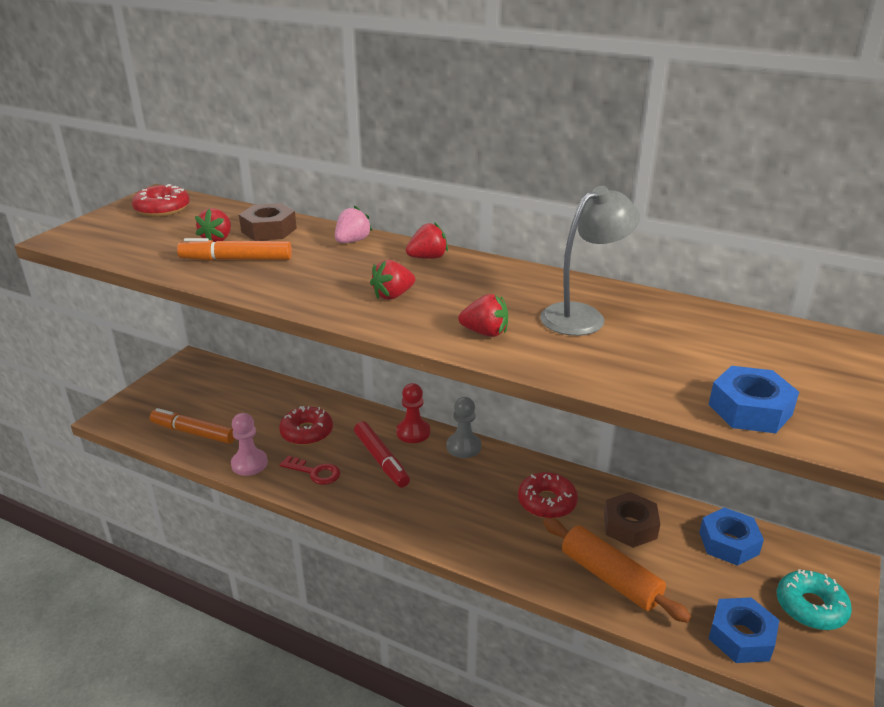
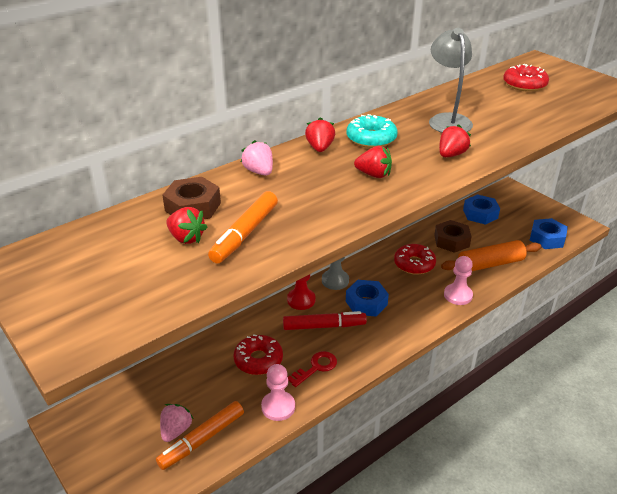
camera: 65 degrees left, 5 degrees up
(162, 209) = (61, 263): red donut -> red donut (524, 85)
(199, 415) = (176, 430): none -> pink strawberry
(393, 295) = (374, 175): red strawberry -> red strawberry turned 60 degrees counterclockwise
(513, 558) = (458, 295): none -> pink pawn
(750, 409) = (569, 108): blue nut -> blue nut (366, 303)
(810, 607) = (534, 210): turquoise donut -> turquoise donut (371, 139)

